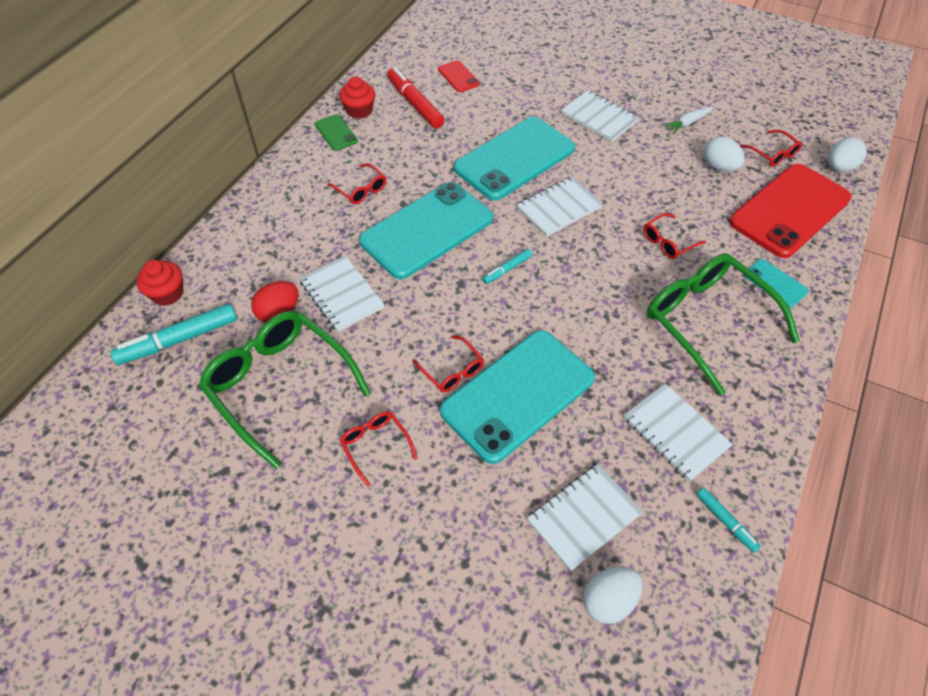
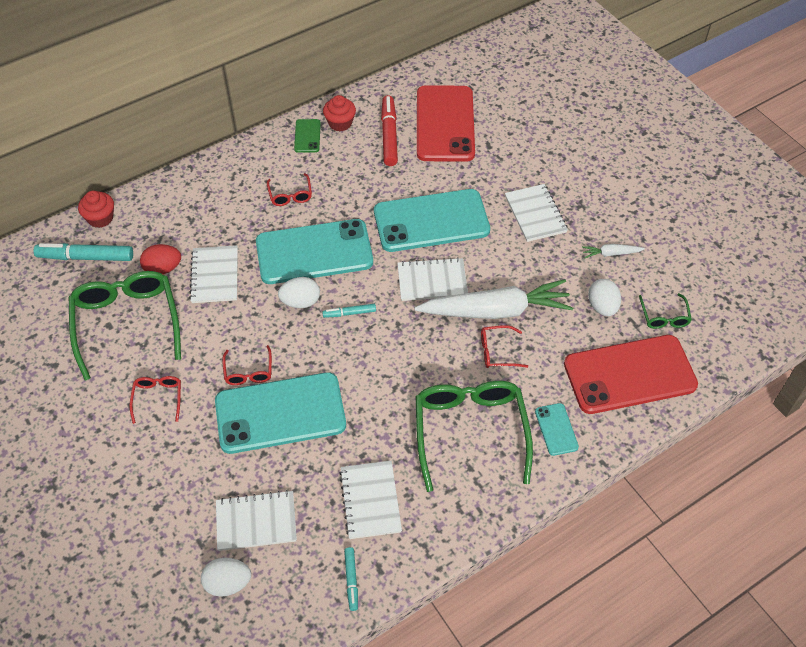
camera: 30 degrees right, 0 degrees up
(458, 77) = (445, 124): red phone -> red phone, size x2.31
(635, 208) = (495, 310): none -> white carrot
(772, 153) = (664, 316): red glasses -> green glasses
(839, 167) = (716, 357): white egg -> white egg (300, 302)

